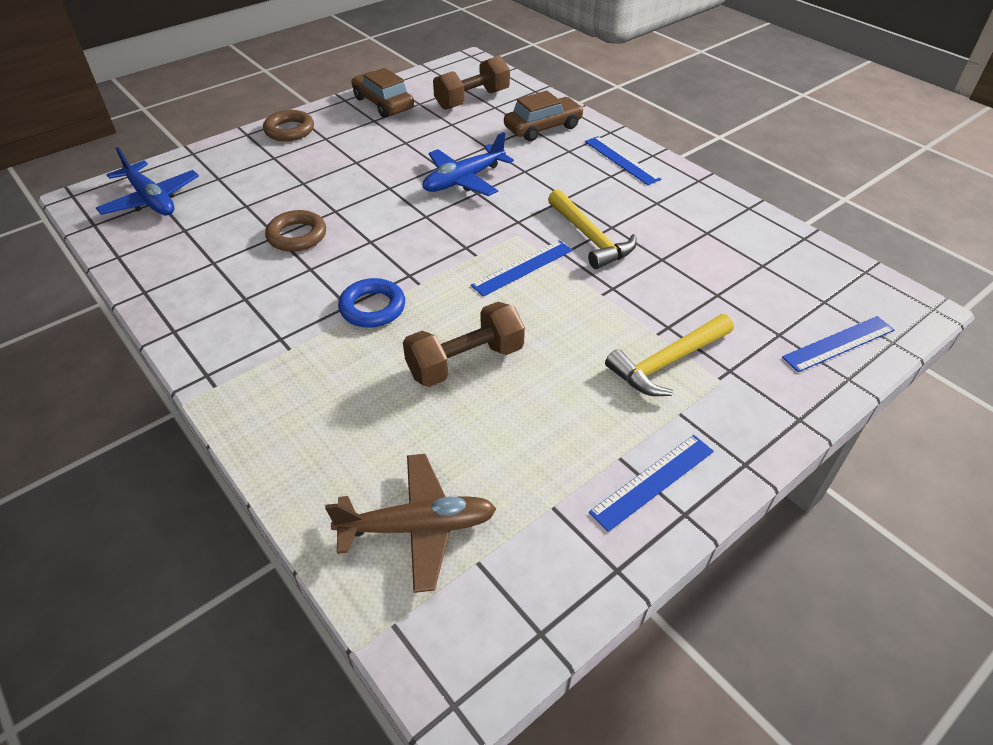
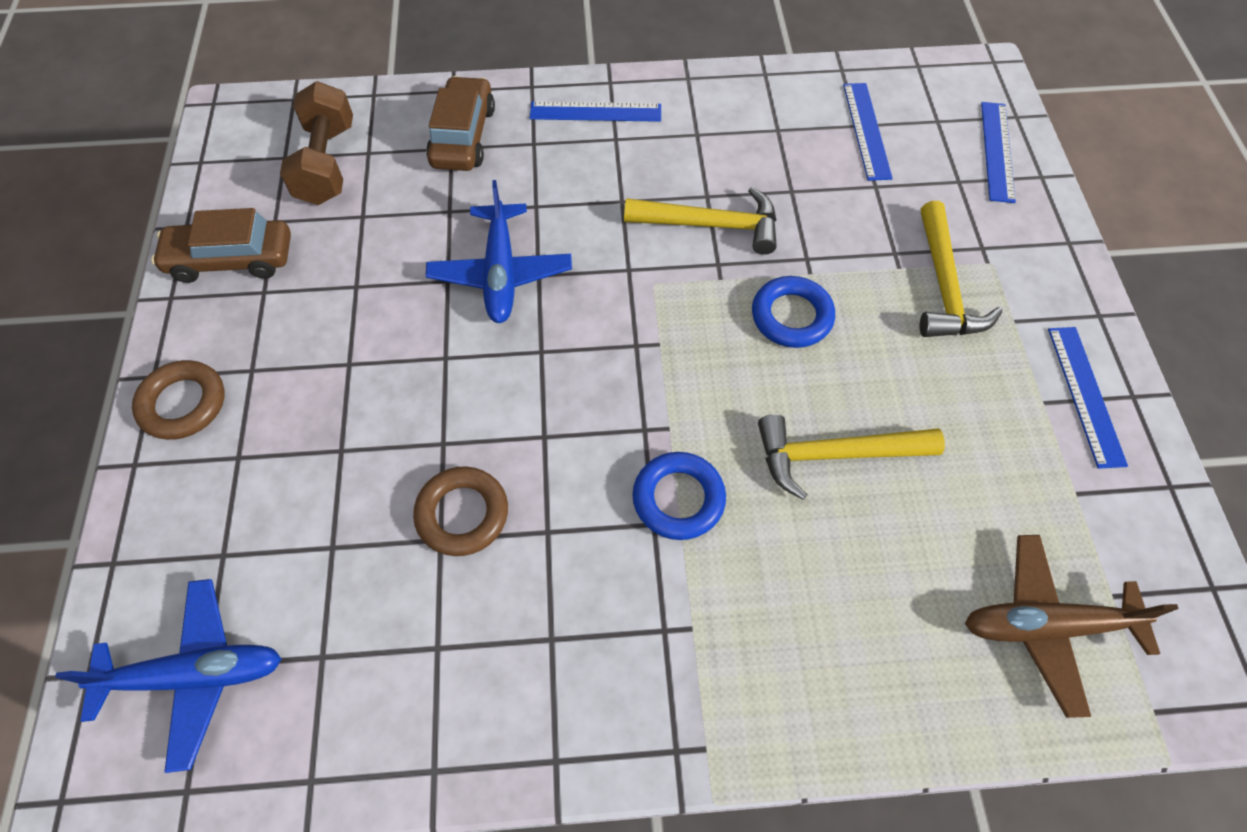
camera: 55 degrees left, 15 degrees up
(418, 527) = (1046, 626): brown plane -> brown plane turned 120 degrees counterclockwise
(465, 362) = (834, 455): brown dumbbell -> yellow hammer
(522, 268) = (716, 314): blue ruler -> blue ruler (866, 130)
(556, 300) = (791, 316): none -> blue ring

